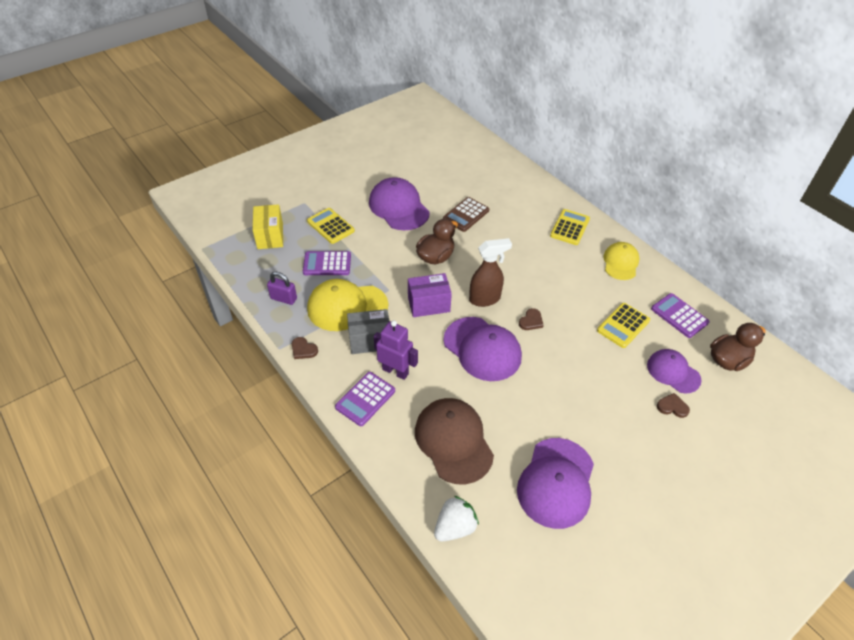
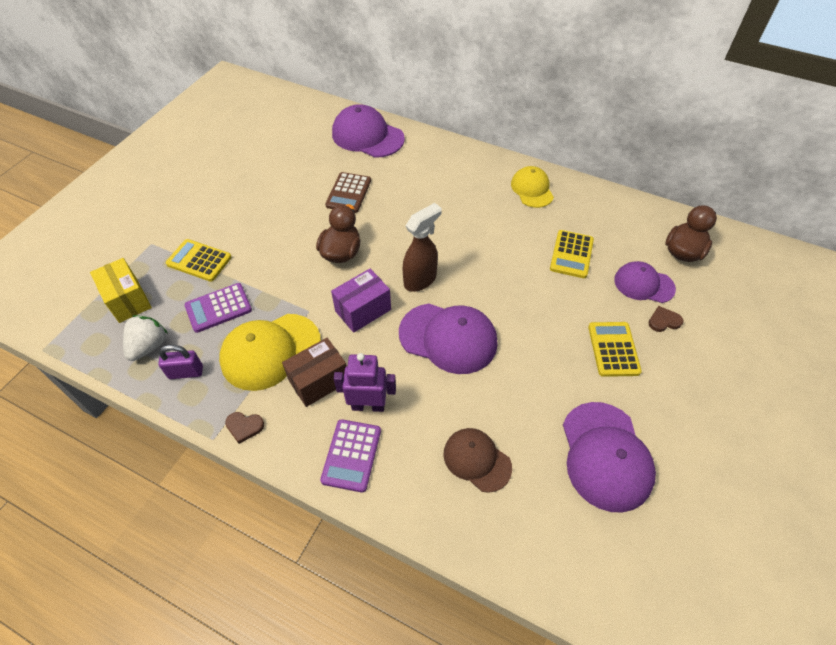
camera: 25 degrees left, 5 degrees up
(370, 340) = (319, 381): grey box -> brown box
(399, 207) = (269, 210): purple cap -> purple cap (367, 136)
(453, 441) = (477, 460): brown cap -> brown cap, size x0.63
(455, 527) = (534, 563): white strawberry -> white strawberry (149, 346)
(531, 321) = (481, 286): brown heart -> none
(569, 227) = (463, 170): yellow calculator -> yellow calculator (613, 349)
(679, 316) = (616, 223): purple calculator -> none

